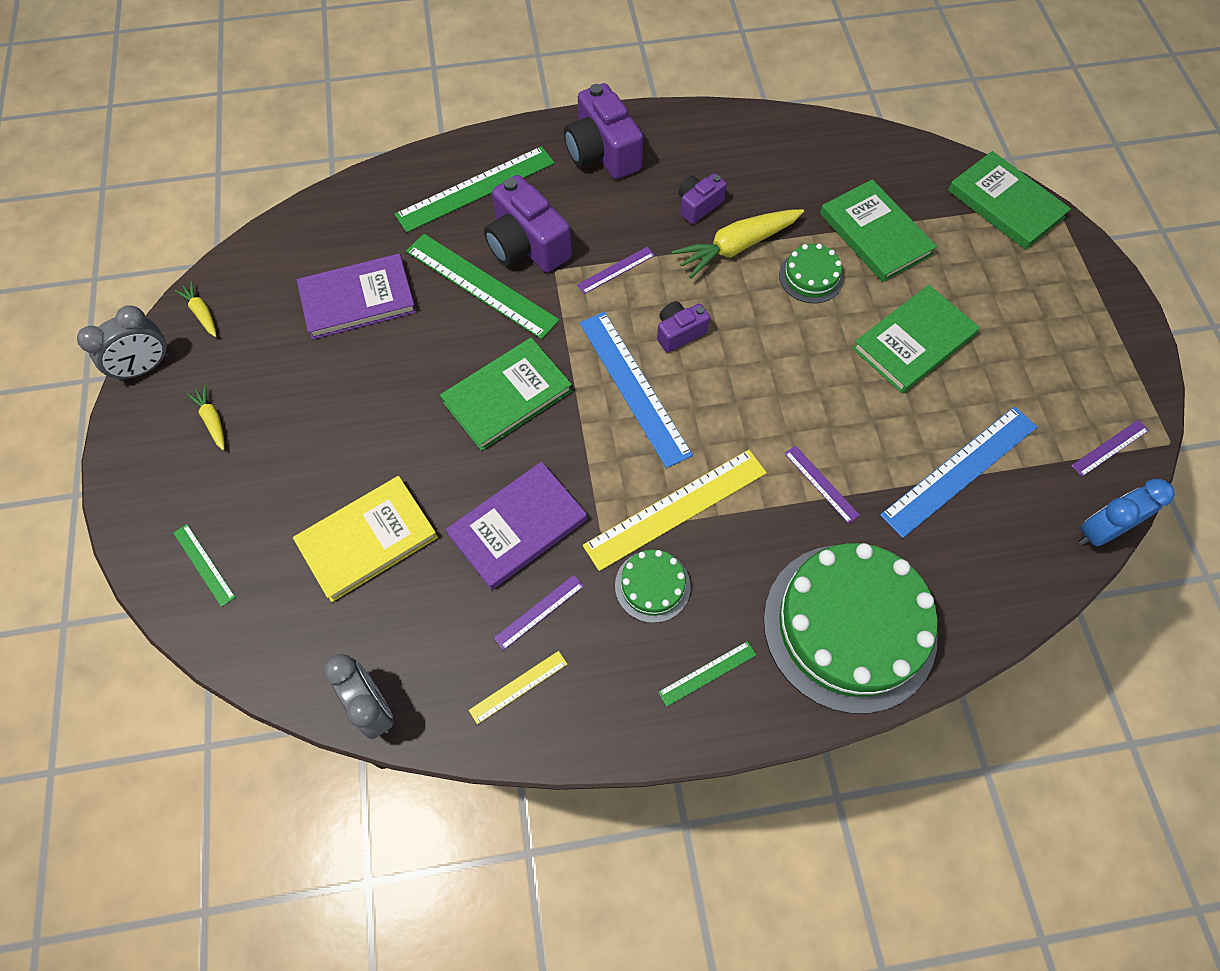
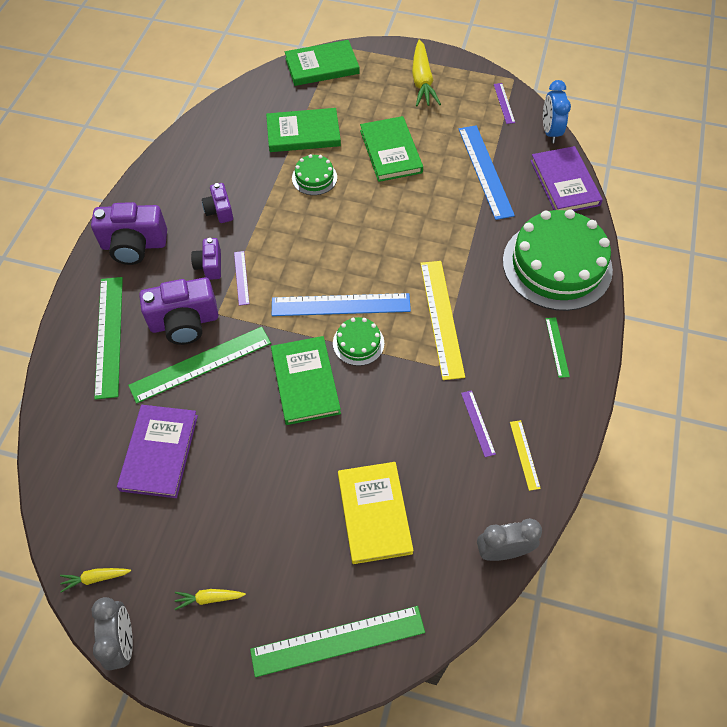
camera: 65 degrees left, 5 degrees down
(204, 564) = (338, 641): green ruler -> green ruler, size x2.06
(518, 527) = (411, 413): purple book -> purple book (564, 183)
(652, 586) = (488, 352): green cake -> green cake (358, 343)
(679, 333) = (314, 263): purple camera -> purple camera (209, 265)
(737, 247) = (267, 204): yellow carrot -> yellow carrot (422, 81)
(821, 484) = (461, 238): purple ruler -> none

